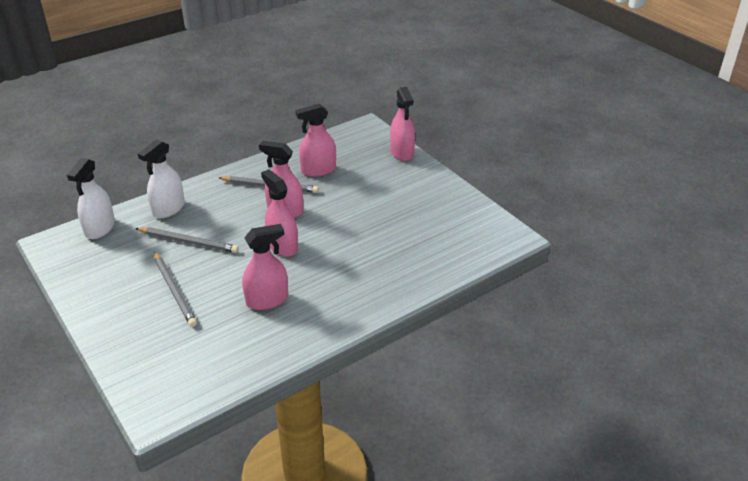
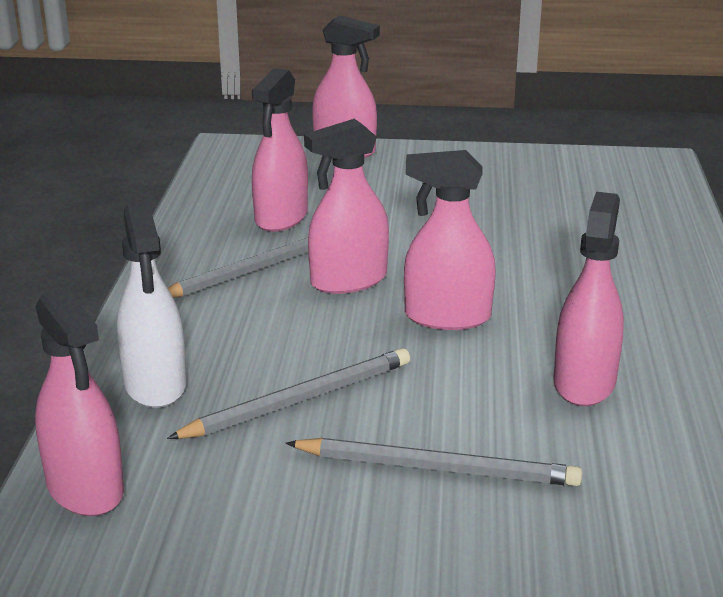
camera: 50 degrees left, 10 degrees down
(100, 228) = (85, 488): white spray bottle -> pink spray bottle

